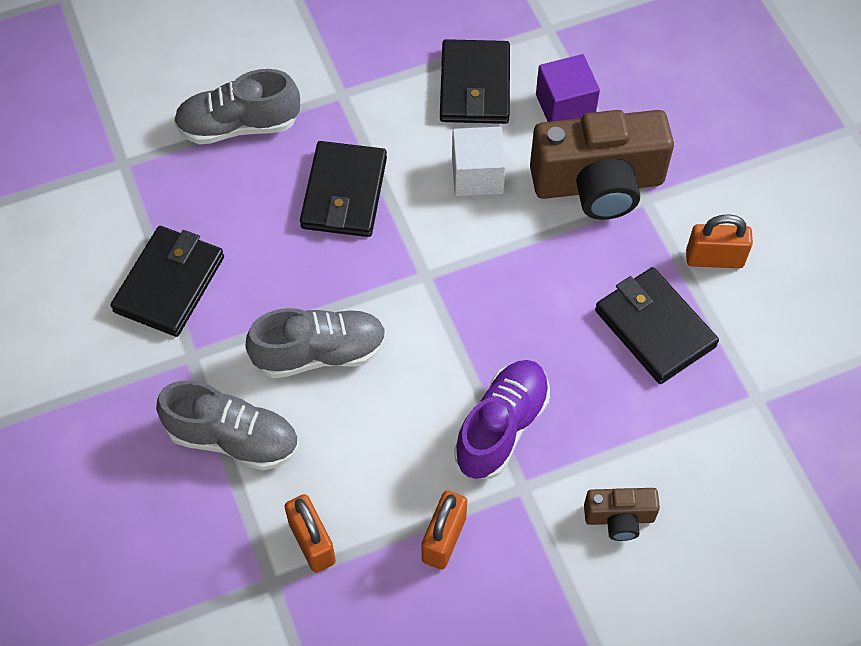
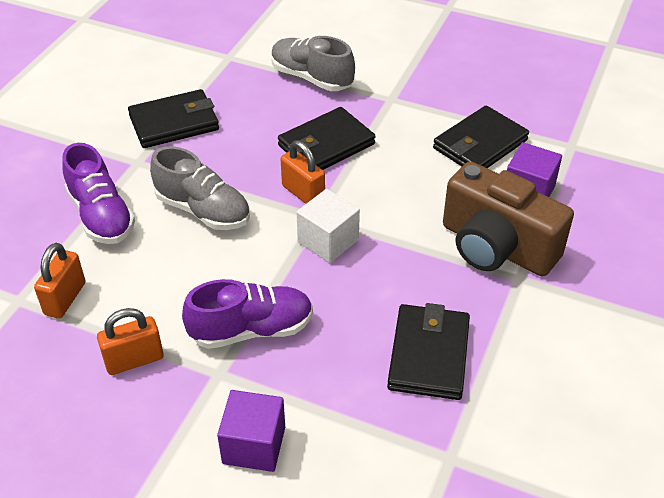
camera: 45 degrees right, 15 degrees down
(233, 438) = (101, 215): grey shoe -> purple shoe
(477, 175) = (419, 189): white cube -> white cube (328, 241)
(619, 518) = (254, 445): brown camera -> purple cube
(714, 259) = (528, 348): orange padlock -> orange padlock (303, 193)

